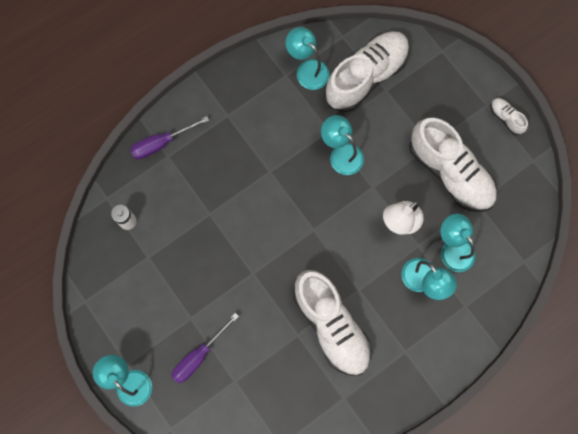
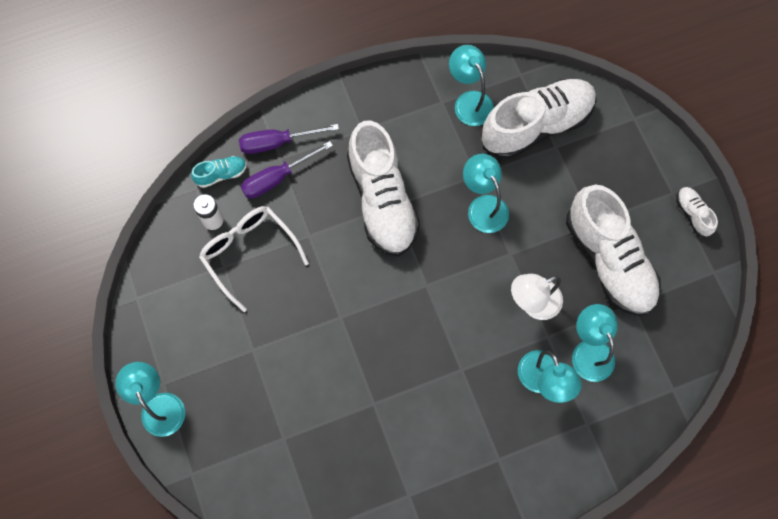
camera: 15 degrees right, 5 degrees down
(123, 181) = (221, 174): none -> turquoise shoe
(165, 240) = (249, 253): none -> white glasses
(199, 356) = (250, 397): purple screwdriver -> purple screwdriver (277, 178)
(331, 325) = (417, 404): white shoe -> white shoe (382, 201)

